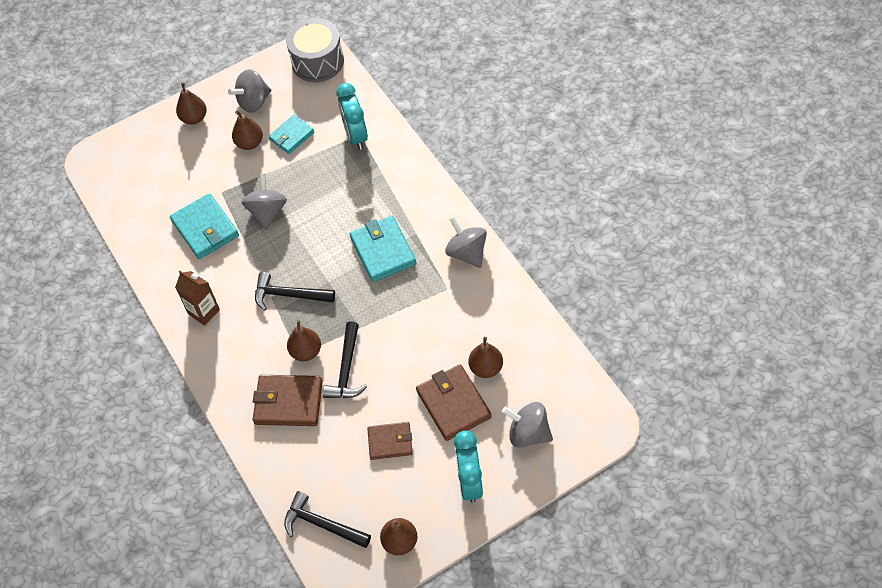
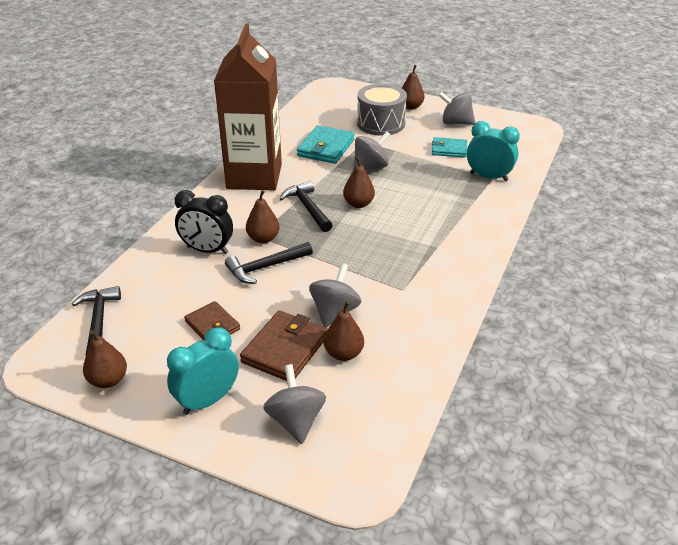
camera: 50 degrees right, 20 degrees down
(204, 312) = (254, 176): brown carton -> brown carton, size x2.38
(249, 143) = (419, 135): brown pear -> brown pear (358, 204)
(288, 402) = (207, 250): brown wallet -> black clock
(317, 61) = (527, 133): grey drum -> grey drum (381, 123)
(356, 135) = (488, 177): turquoise clock -> turquoise clock turned 75 degrees clockwise
(383, 251) = (399, 236): turquoise wallet -> none
(467, 253) = (452, 285): grey spinning top -> grey spinning top (334, 312)

